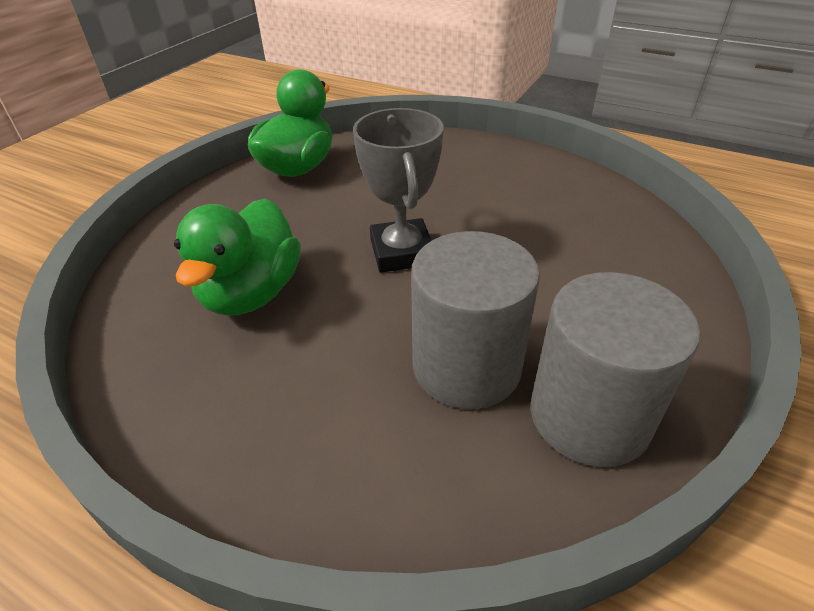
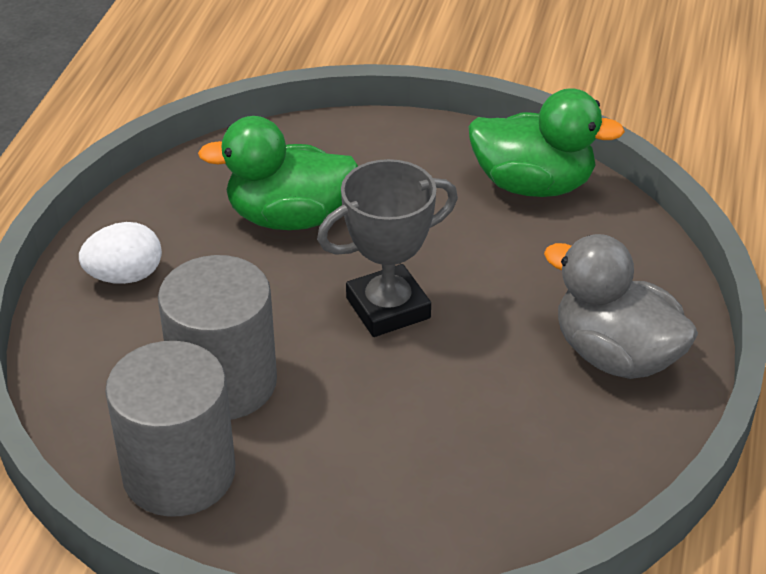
camera: 75 degrees right, 0 degrees up
(267, 436) = (125, 276): none -> white egg
(485, 167) = (615, 355): none -> grey duck

